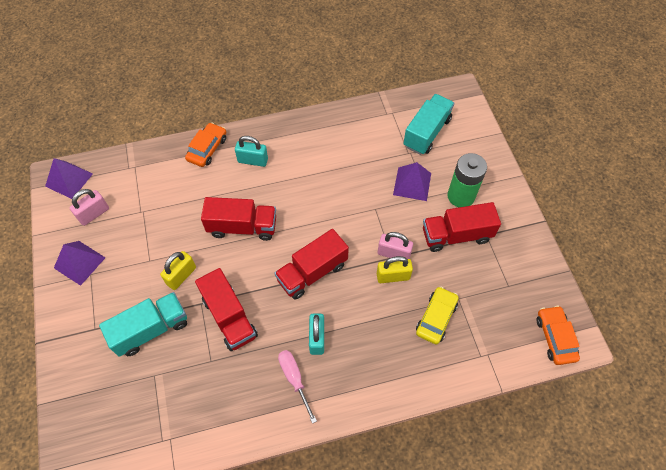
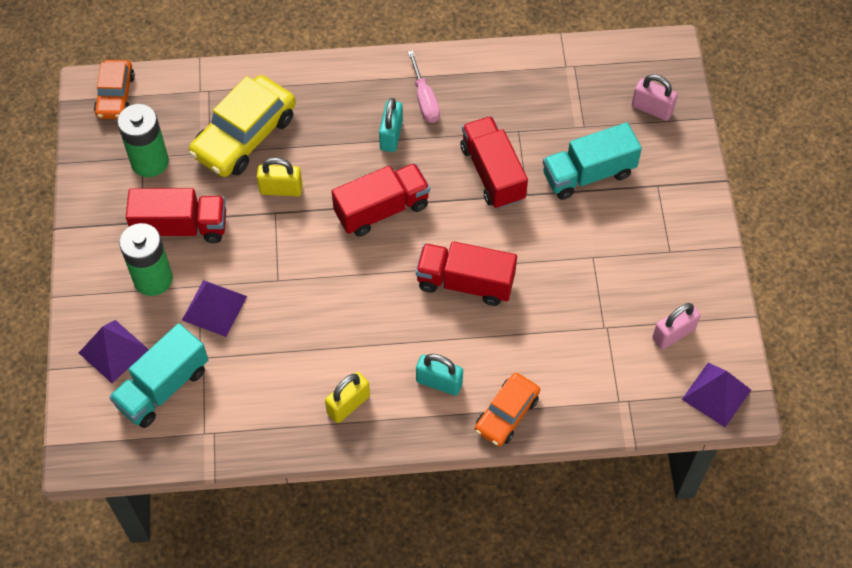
camera: 170 degrees left, 0 degrees up
(79, 262) = (685, 268): purple pyramid -> purple pyramid (113, 351)
(181, 276) = (550, 231): yellow padlock -> yellow padlock (348, 404)
(393, 253) = (271, 216): pink padlock -> pink padlock (652, 109)
(436, 318) = (244, 135): yellow car -> yellow car, size x1.66
(501, 282) = (150, 162): none -> green battery

